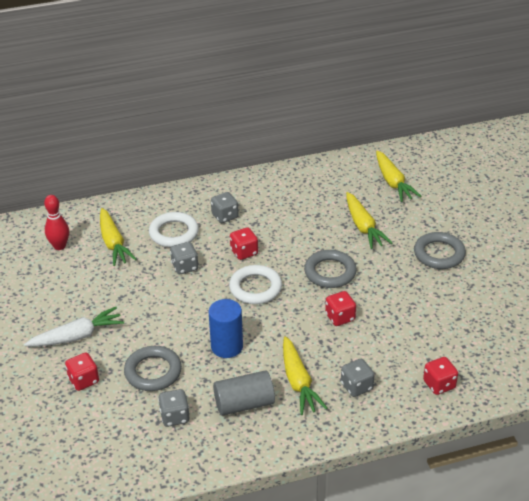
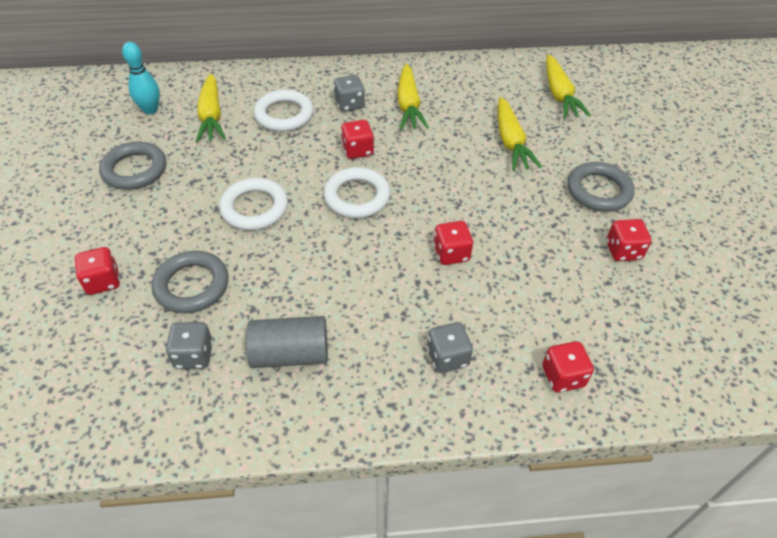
camera: 10 degrees right, 10 degrees up
(59, 246) = (150, 110): red bowling pin -> turquoise bowling pin
(77, 336) = (121, 222): white carrot -> none
(178, 309) = (254, 208): none -> white ring
(185, 267) = (282, 156): grey dice -> none
(227, 346) = (295, 268): blue cylinder -> none
(298, 382) = (371, 335): yellow carrot -> yellow carrot (408, 105)
(330, 272) = (454, 192): grey ring -> grey ring (135, 170)
(465, 295) = (623, 251): none -> red dice

